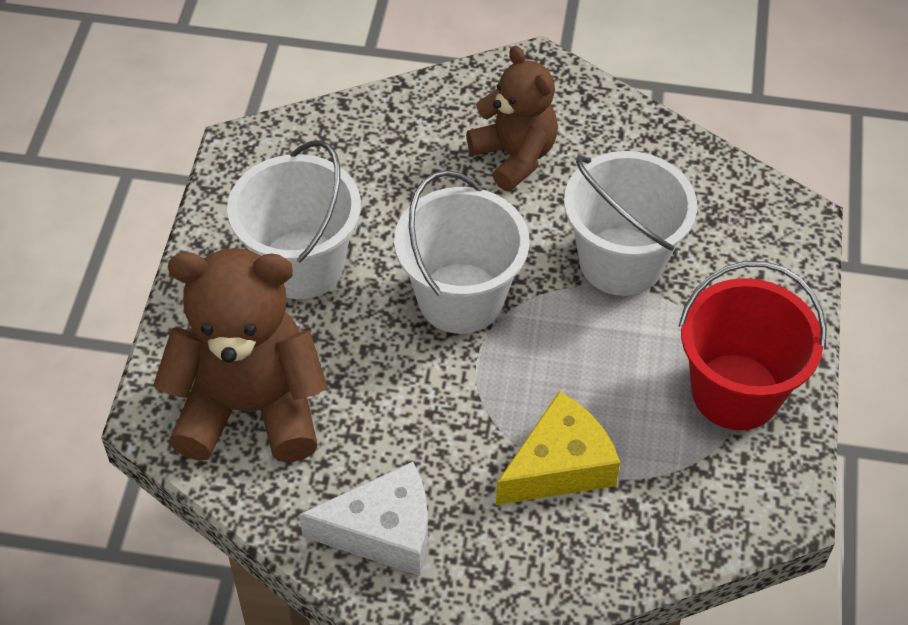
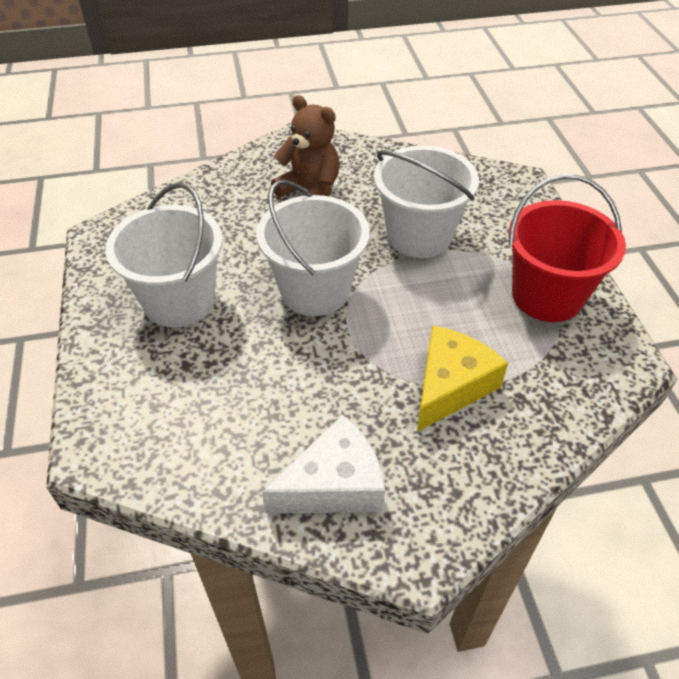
camera: 20 degrees left, 5 degrees down
(250, 407) = (177, 419): brown teddy bear -> none

